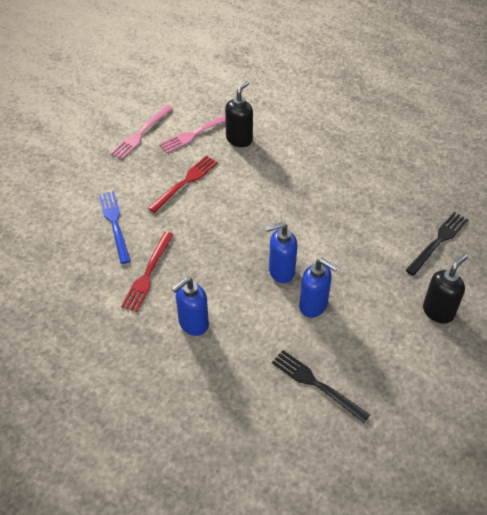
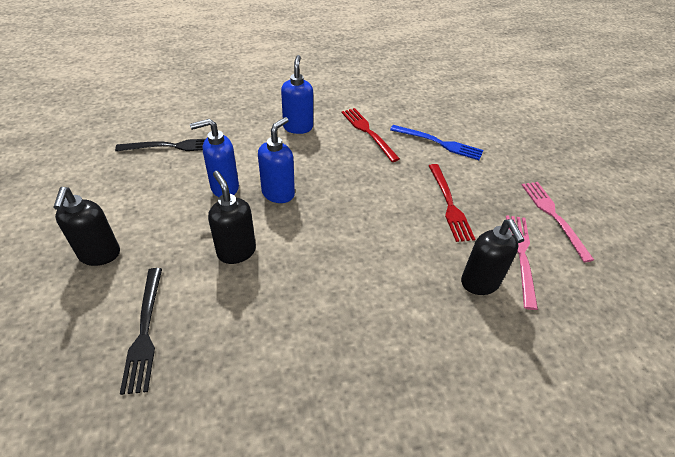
camera: 130 degrees right, 5 degrees down
(350, 250) = (236, 251): none -> black soap dispenser

